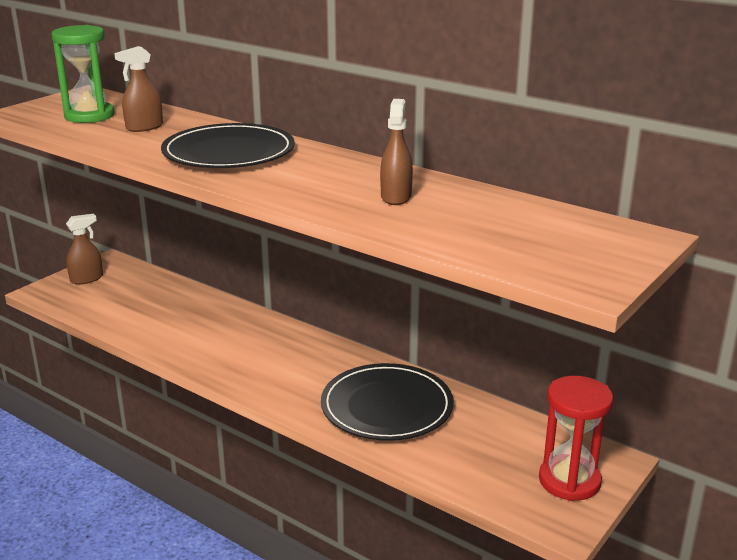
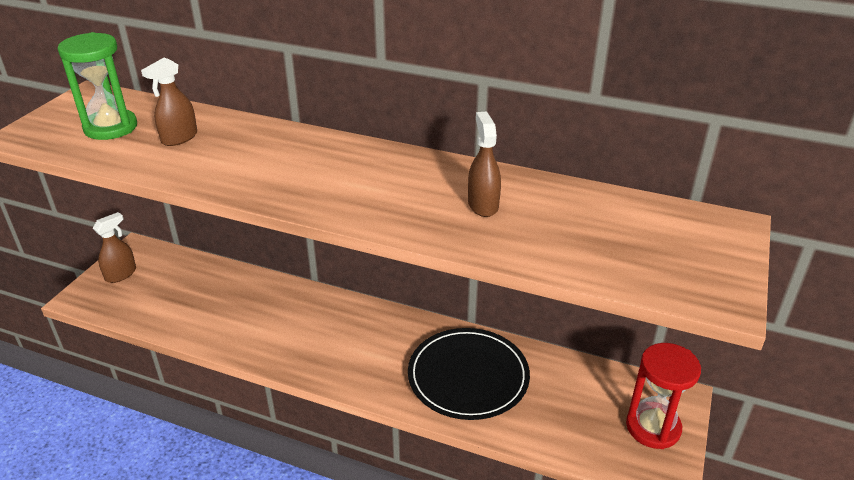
camera: 15 degrees left, 10 degrees up
(228, 152) = (286, 164): black plate -> none

